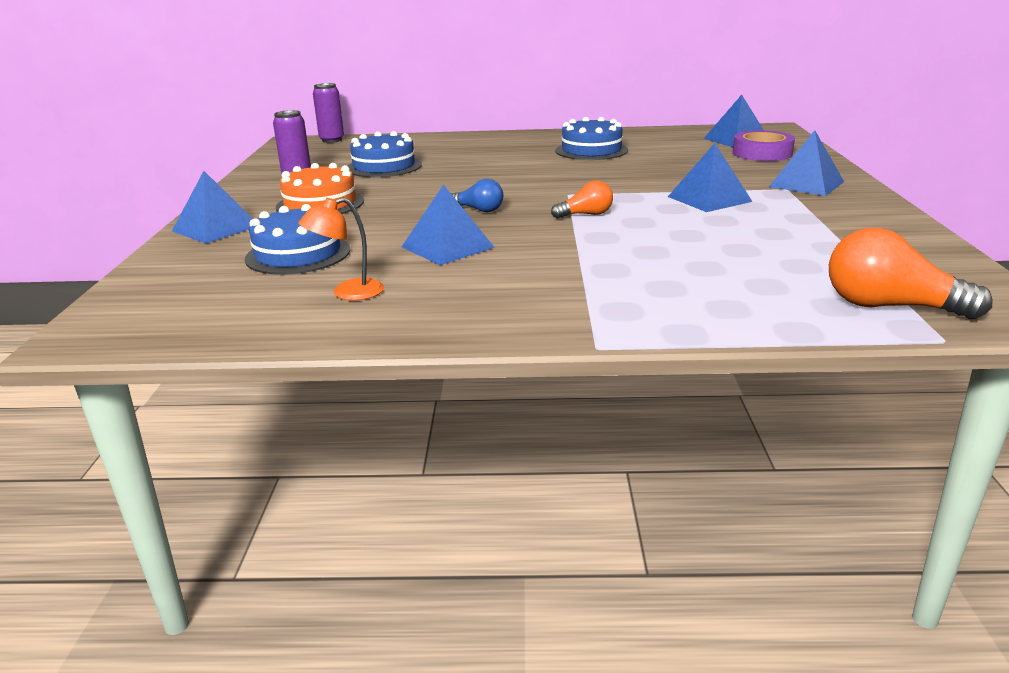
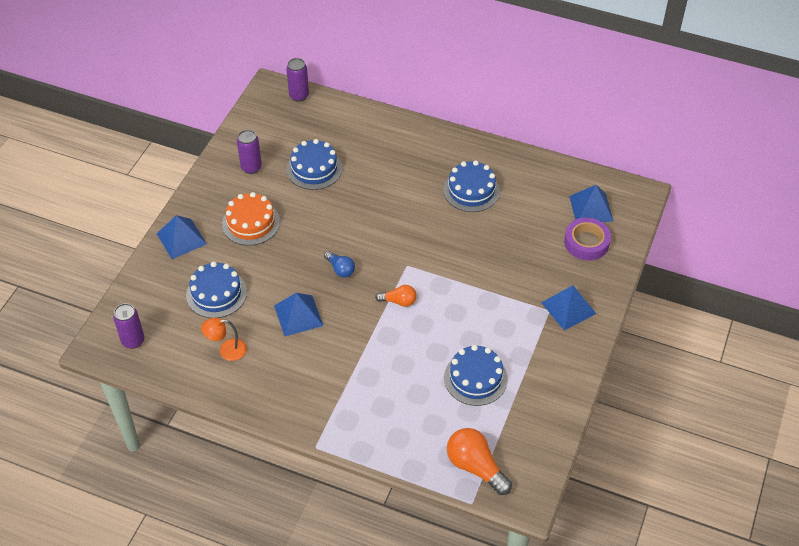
camera: 20 degrees right, 25 degrees up
(159, 316) = (133, 341): none -> purple can
(709, 199) = (488, 307): blue pyramid -> none
(769, 242) = (475, 378): none -> blue cake

